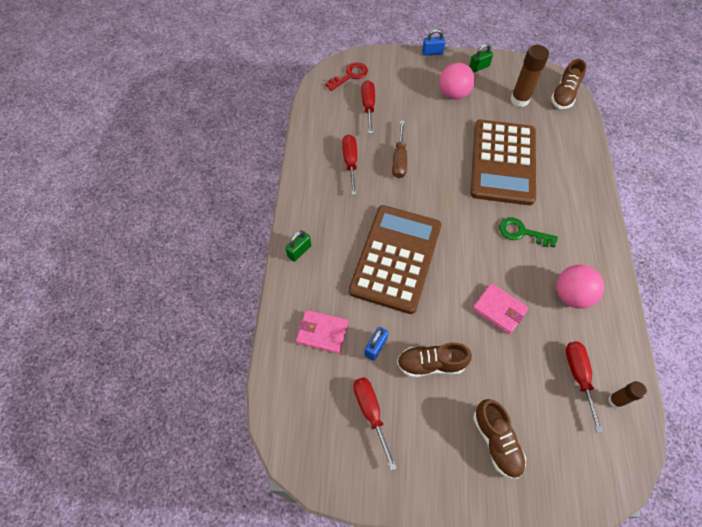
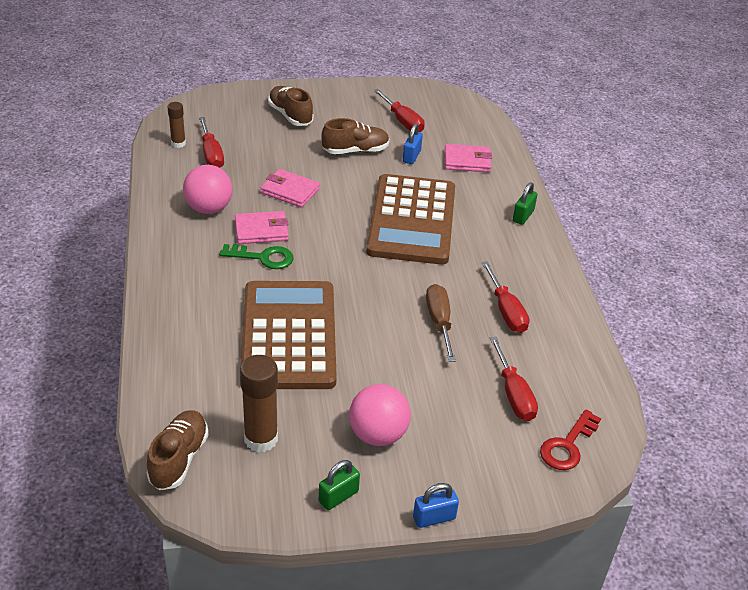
camera: 165 degrees right, 20 degrees down
(524, 262) = (261, 230): none -> pink wallet

